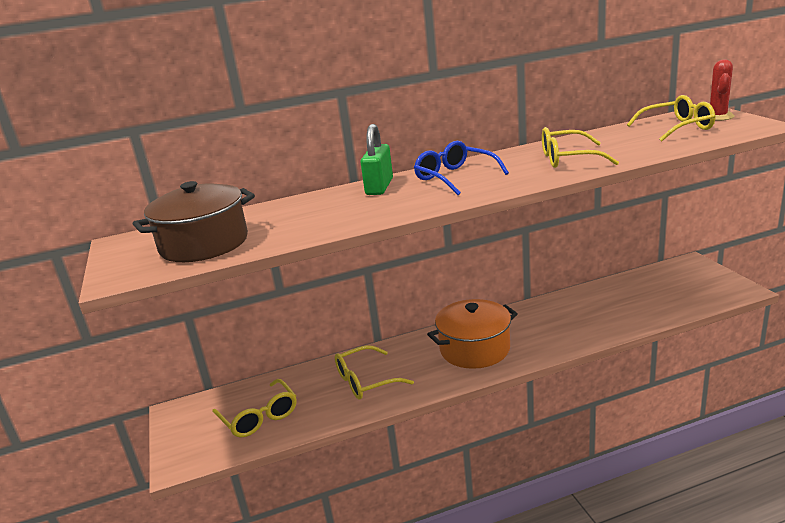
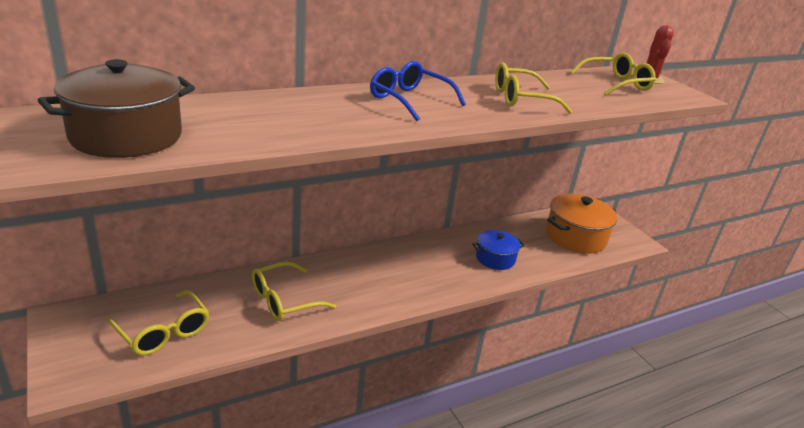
camera: 15 degrees left, 5 degrees up
(379, 187) = (329, 98): green padlock -> none
(474, 349) = (397, 276): orange pot -> orange pot (575, 237)
(577, 323) = (495, 258): none -> blue pot

